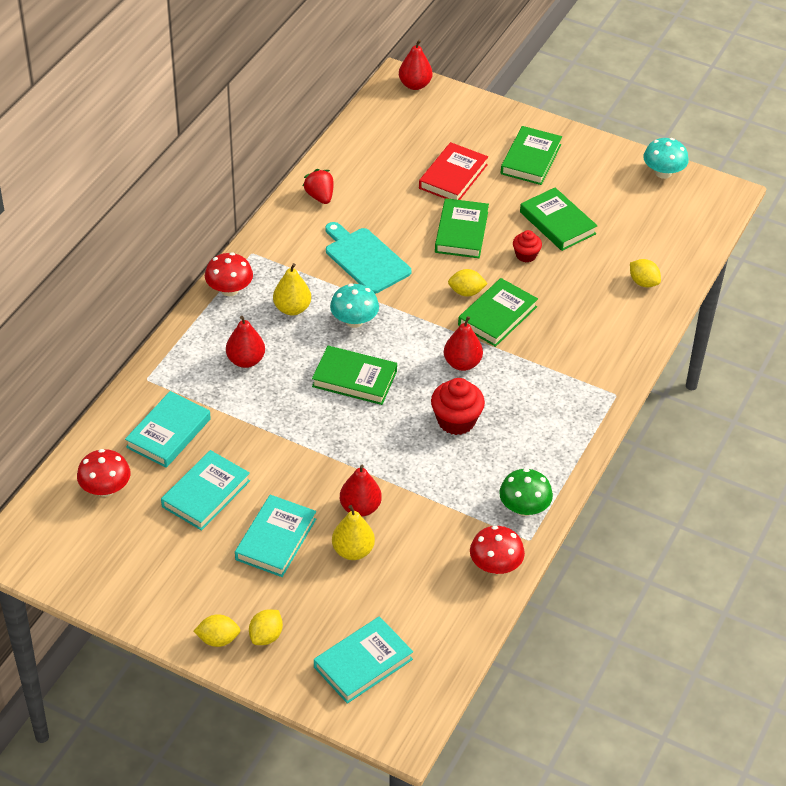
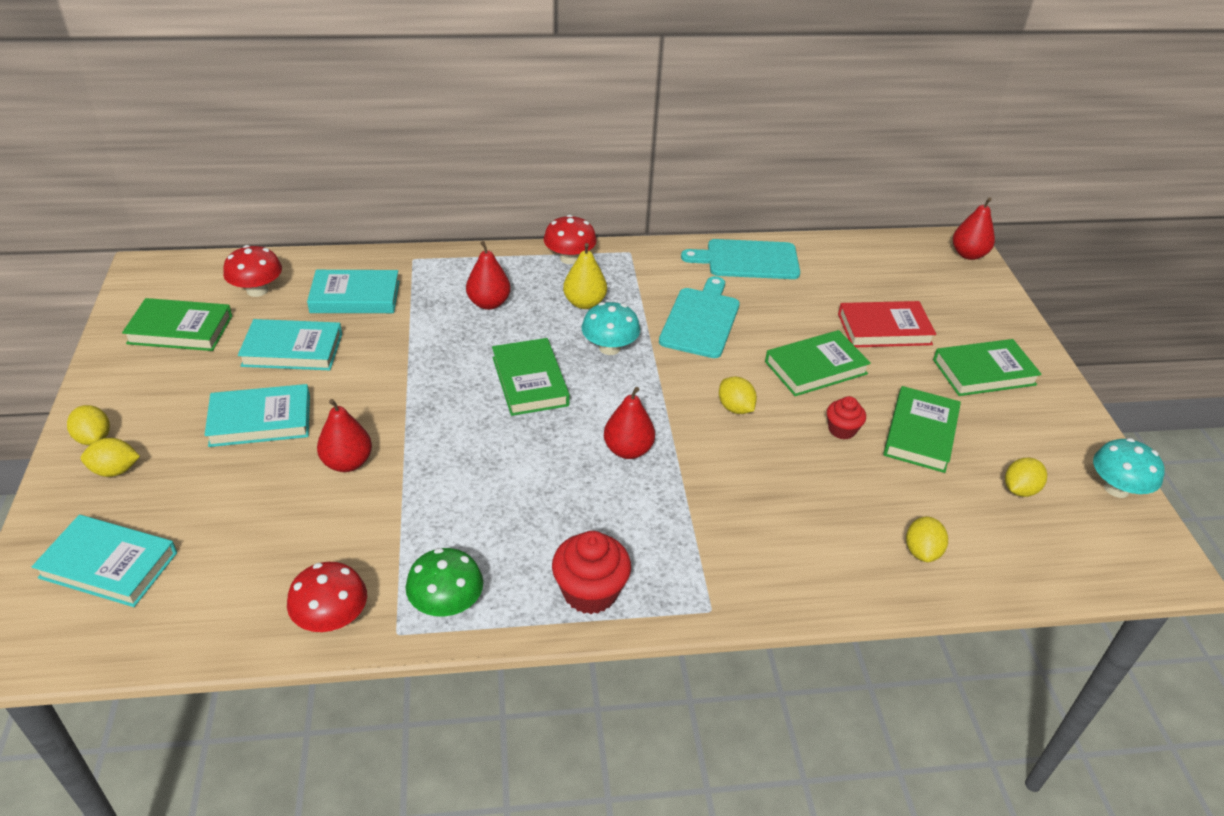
camera: 55 degrees right, 5 degrees down
(320, 196) = (748, 260): red strawberry -> turquoise cutting board
(353, 551) = (279, 484): yellow pear -> none
(456, 421) = (537, 482): red cupcake -> red cupcake (590, 592)
(497, 316) = (727, 447): green book -> green book (180, 329)
(633, 212) = (1019, 490): none -> yellow lemon

